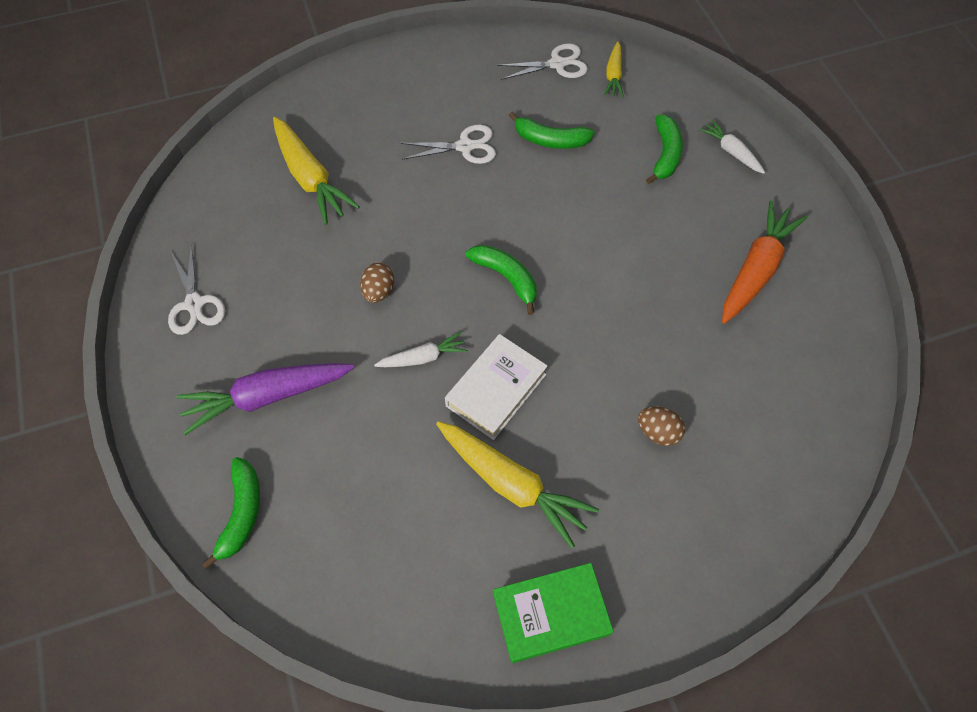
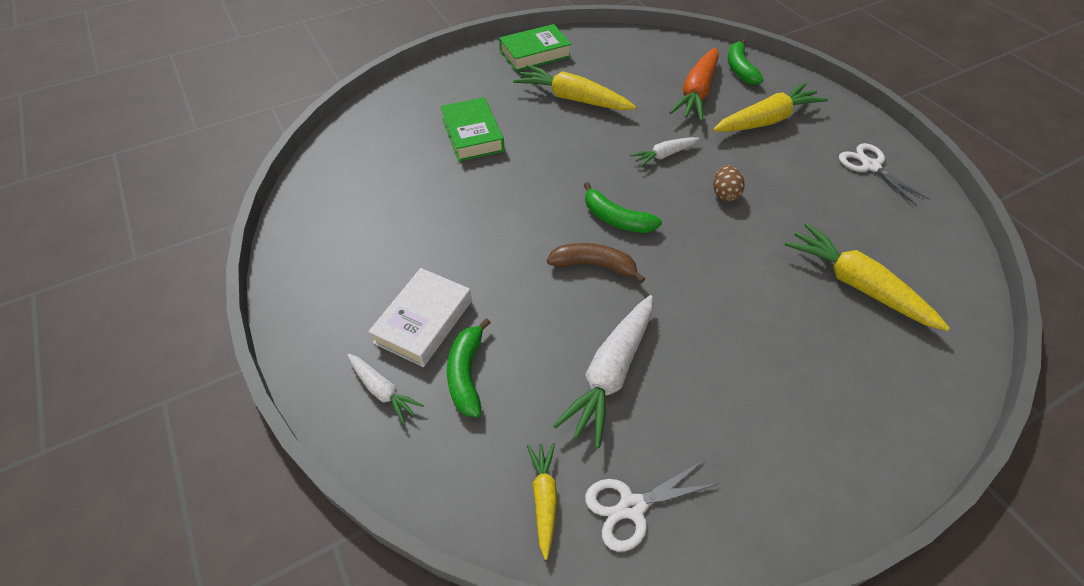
camera: 170 degrees right, 10 degrees down
(268, 396) = (766, 120): purple carrot -> yellow carrot
(465, 146) = (709, 348): white scissors -> none
(496, 390) = (599, 143): white book -> white book (424, 321)
(542, 230) = (594, 265): none -> brown banana
(550, 140) = (611, 372): green banana -> white carrot
(658, 432) = (472, 135): brown egg -> green book
(755, 270) = (377, 256): orange carrot -> orange carrot (697, 92)

